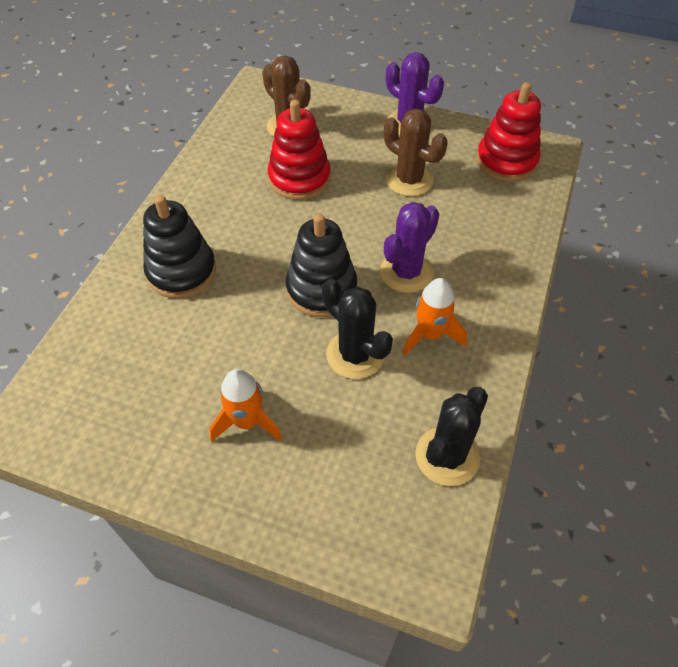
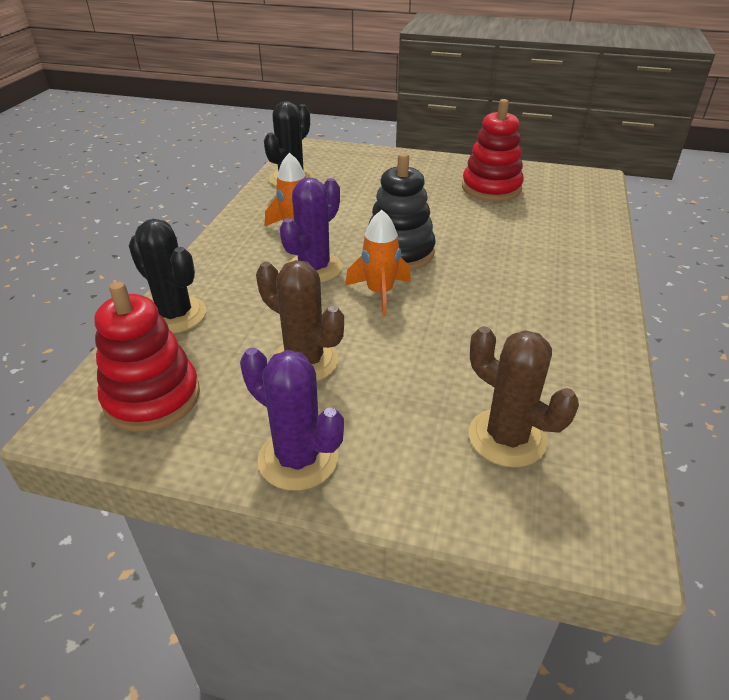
camera: 175 degrees right, 15 degrees down
(181, 271) = (544, 258): black stacking toy -> none
(247, 422) = (435, 185): orange rocket -> orange rocket (379, 293)
(299, 178) = (458, 354): red stacking toy -> red stacking toy (491, 188)
(355, 354) = (361, 217): black cactus -> black cactus (175, 315)

